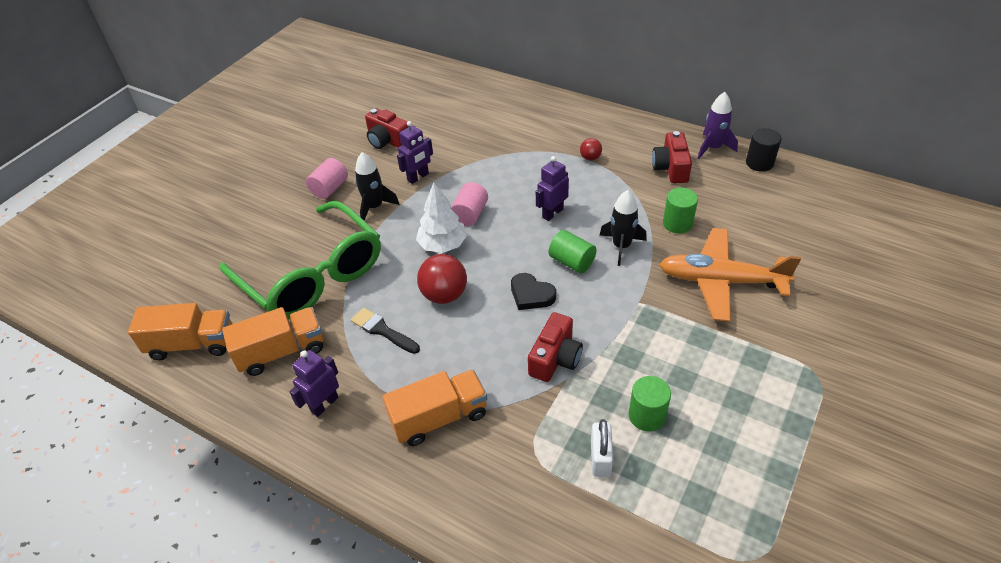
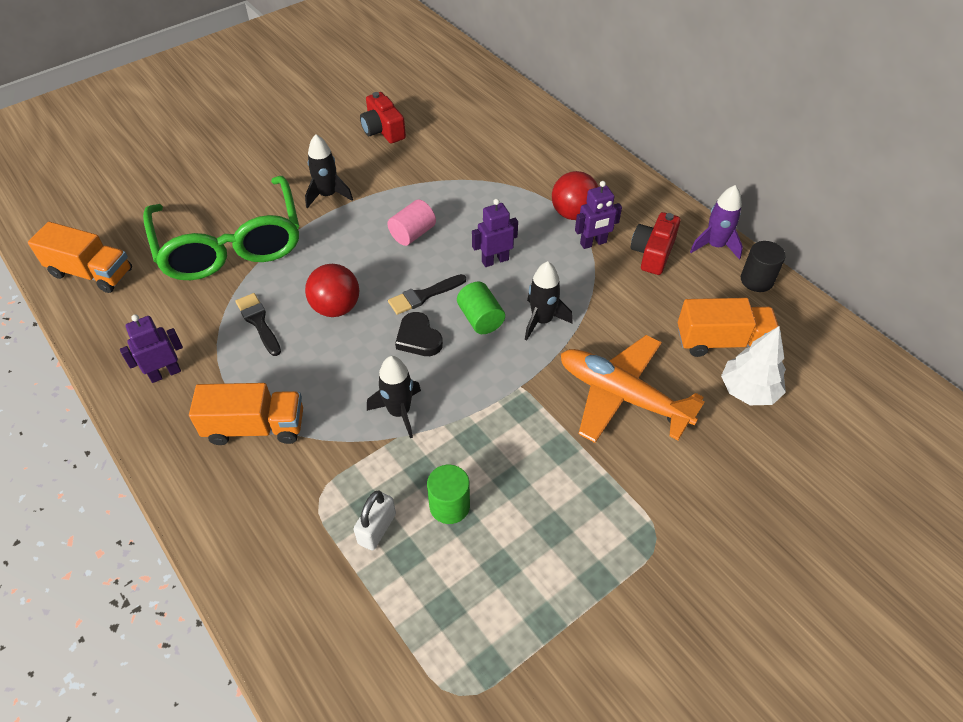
camera: 20 degrees right, 5 degrees up
(281, 352) = (160, 309): orange truck -> orange truck (722, 341)
(330, 188) = (299, 162): pink cylinder -> none
(418, 177) = (387, 178): purple robot -> purple robot (593, 243)
(443, 245) = (367, 256): white tree -> white tree (748, 390)
(513, 260) = (424, 295): none -> black brush
(555, 358) = (399, 412): red camera -> black rocket
(590, 158) = (573, 214): red ball -> red ball, size x1.87
(677, 223) = (618, 317): green cylinder -> none

